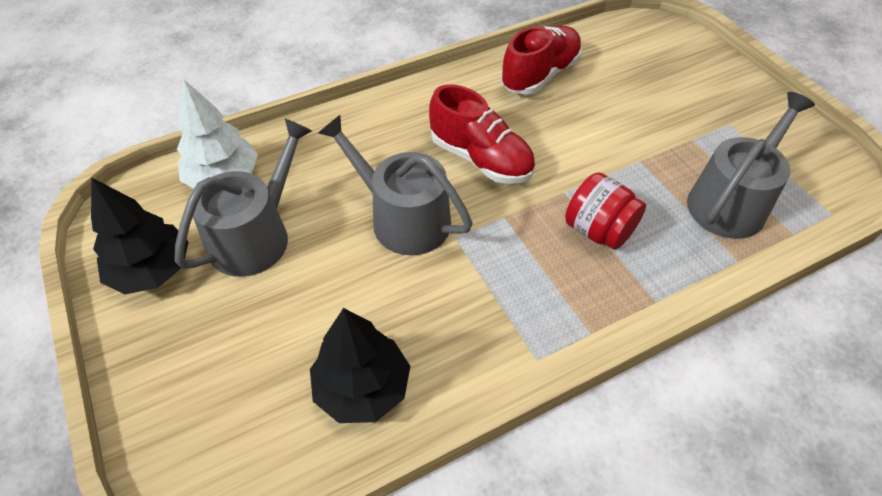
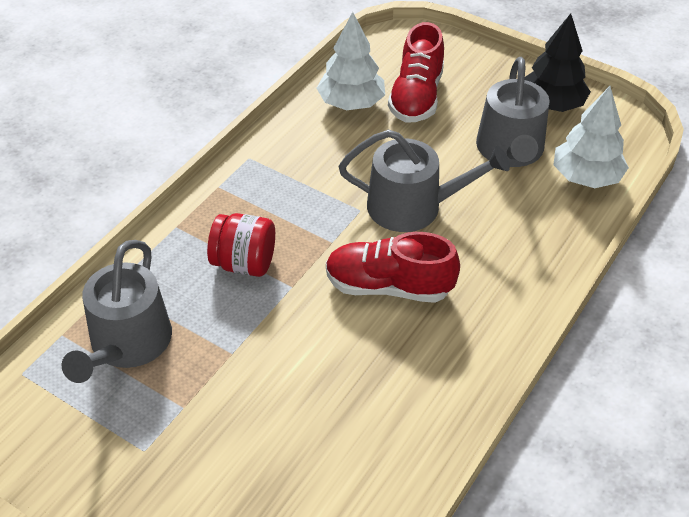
camera: 150 degrees right, 5 degrees down
(362, 387) = (351, 103): black tree -> white tree
(540, 75) = (397, 425): red shoe -> red shoe (416, 97)

